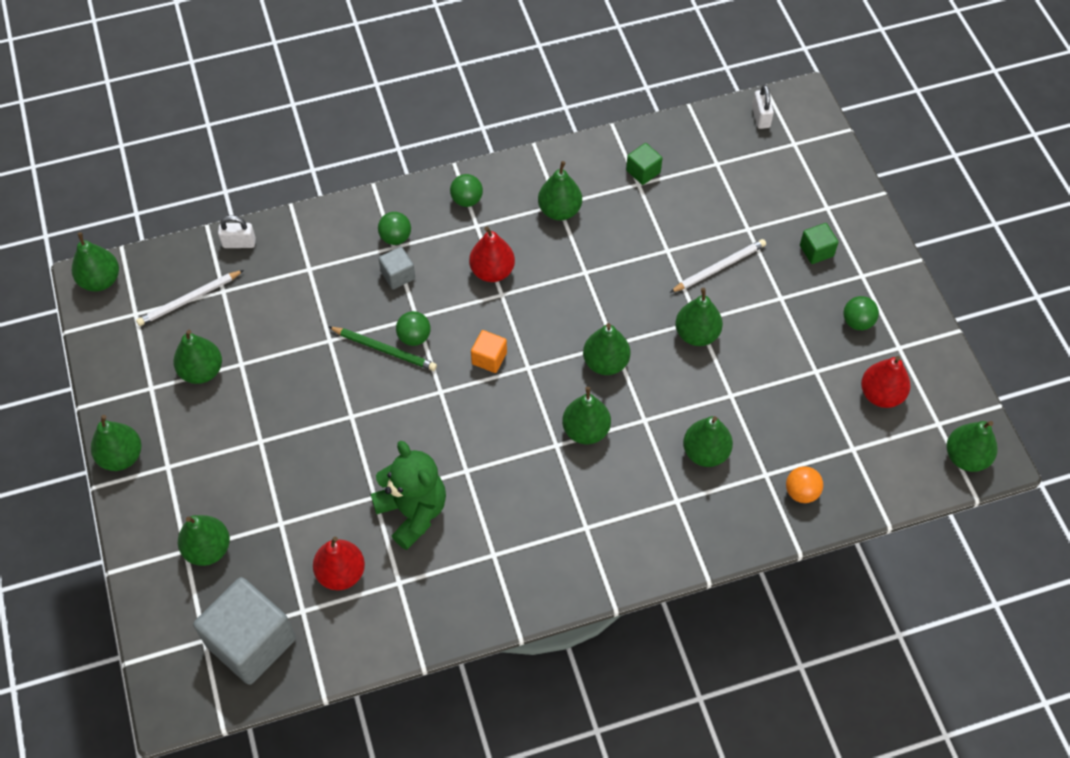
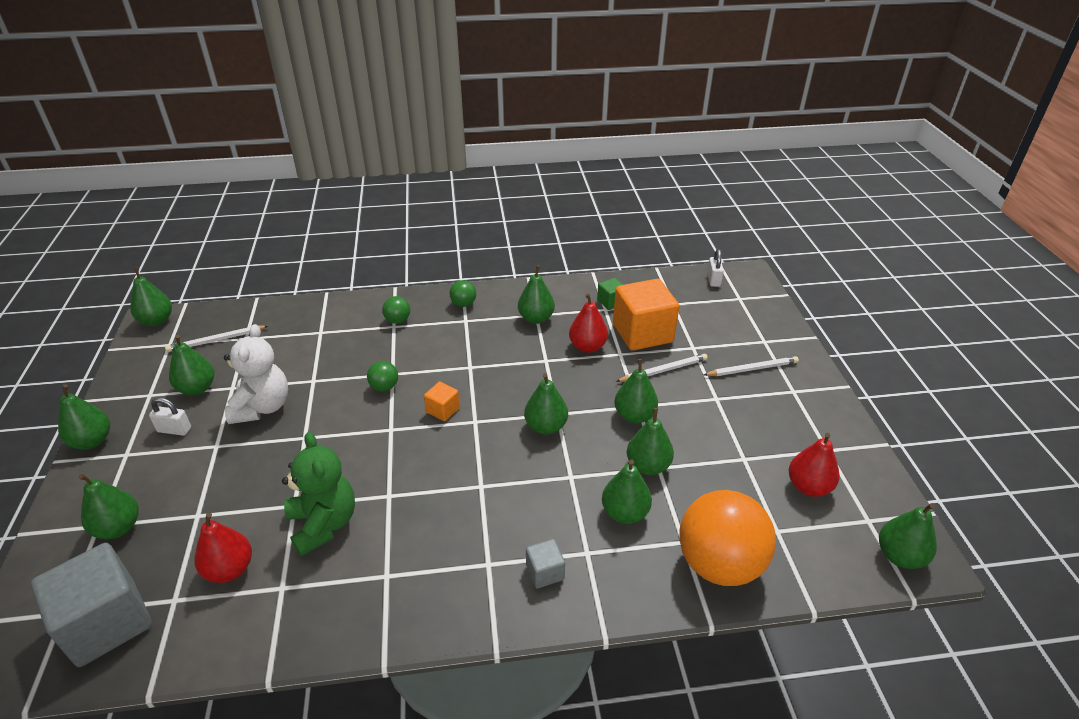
camera: 10 degrees right, 20 degrees down
(239, 243) = (275, 310): white padlock -> white padlock (174, 430)
(288, 385) = (262, 407): none -> white teddy bear
(384, 350) = (355, 393): green pencil -> none
(398, 275) = (389, 344): grey cube -> grey cube (545, 572)
(492, 271) = (467, 350): red pear -> red pear (587, 347)
(586, 430) = (512, 478): green pear -> green pear (648, 466)
(688, 216) = (642, 333): none -> orange cube
(801, 492) = (719, 564): orange ball -> orange ball, size x2.34
(816, 251) = (752, 369): green cube -> white pencil
(857, 322) = (787, 425): green ball -> none

